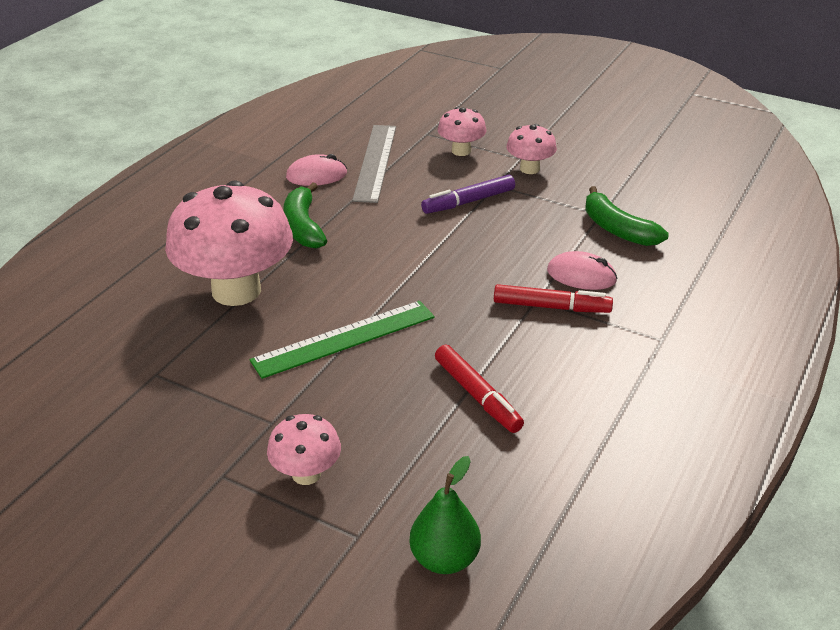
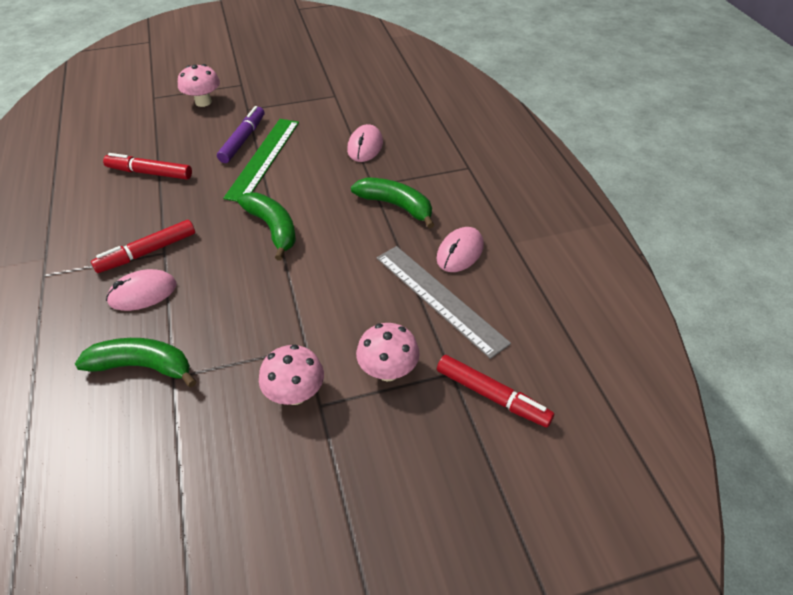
camera: 135 degrees right, 10 degrees up
(236, 290) = (365, 146): pink mushroom -> pink mouse
(421, 116) = (492, 396): none -> red marker
(424, 266) = (272, 228): none -> green banana
(444, 559) = (104, 109): green pear -> none
(468, 202) = (307, 309): purple marker -> purple marker (243, 140)

